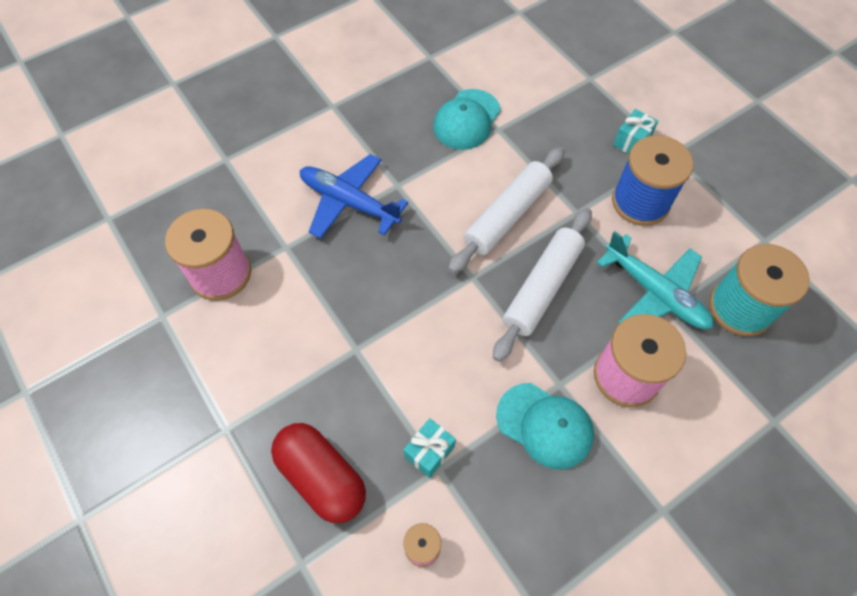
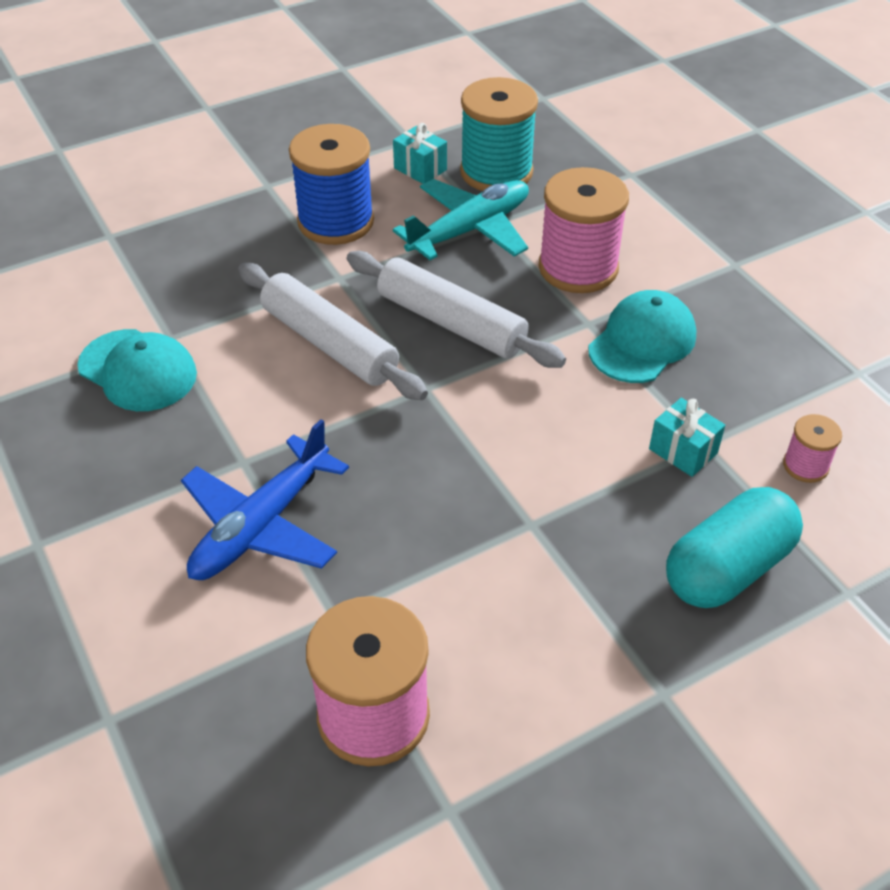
camera: 85 degrees left, 15 degrees down
(322, 477) = (727, 568): red capsule -> turquoise capsule
(631, 141) = (236, 214): turquoise gift -> turquoise gift (420, 169)

